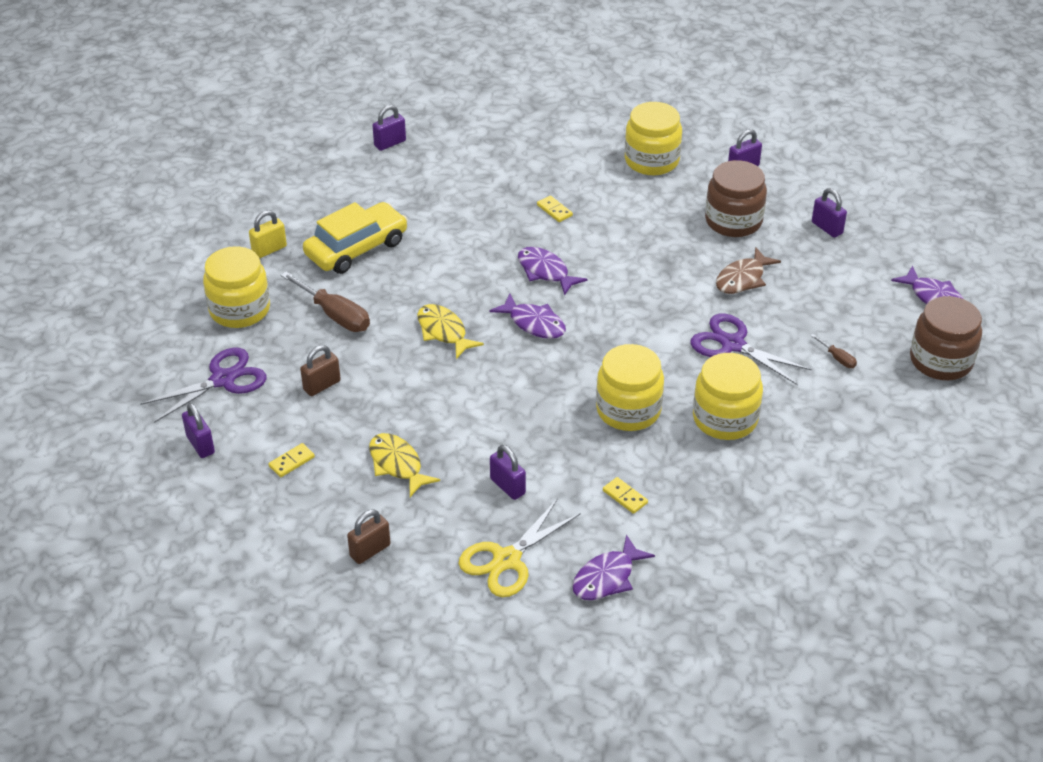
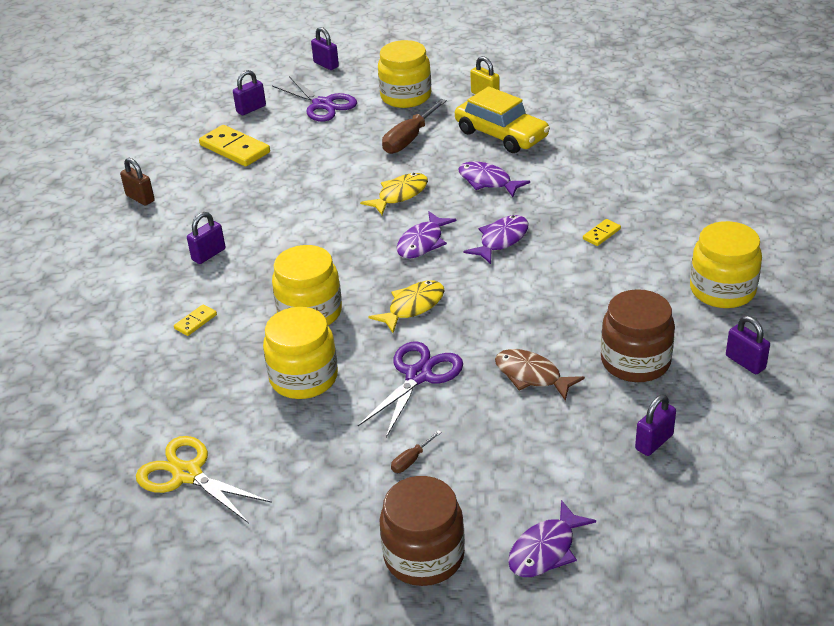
camera: 85 degrees right, 5 degrees down
(292, 462) = (234, 149): yellow domino -> yellow domino, size x2.04
(322, 385) = (322, 147): brown padlock -> none
(390, 143) = (665, 126): purple padlock -> purple padlock (326, 64)
(397, 464) = (233, 196): yellow fish -> yellow fish (413, 307)
(507, 560) = (125, 265): yellow scissors -> yellow scissors (187, 474)
(607, 577) = (100, 321): purple fish -> purple fish (487, 181)

